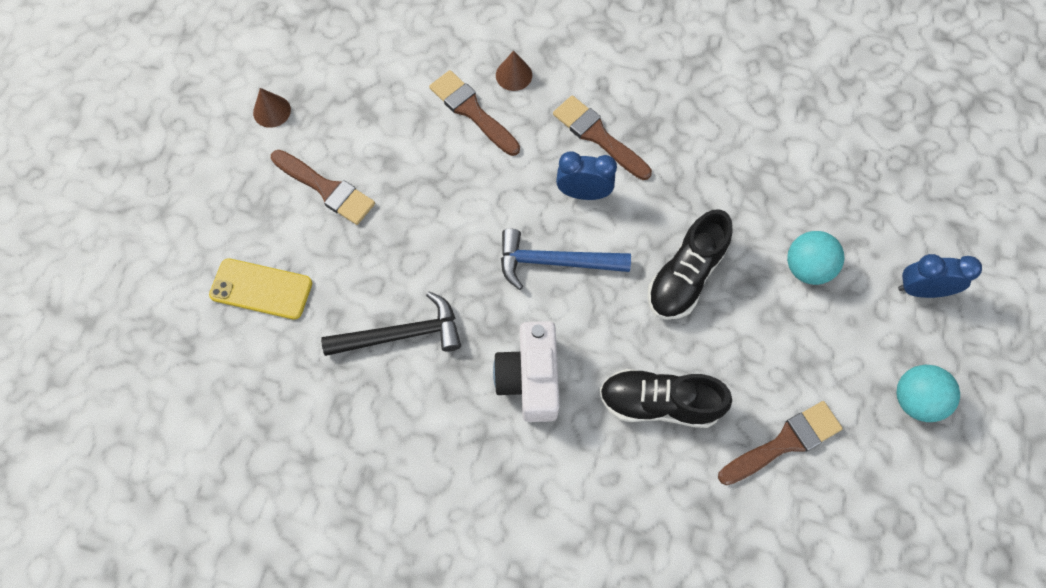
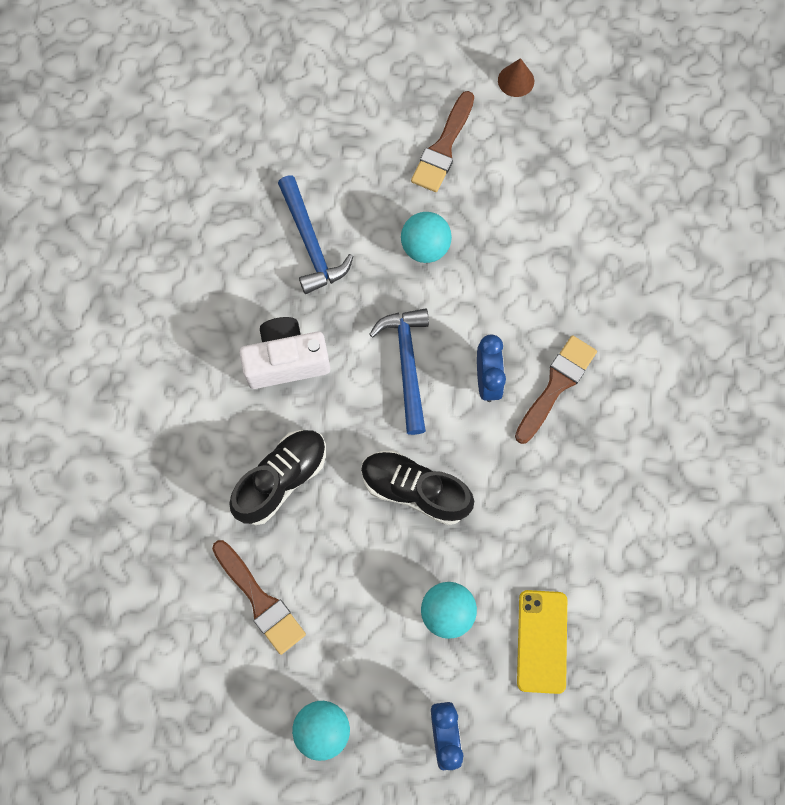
camera: 80 degrees right, 5 degrees up
(261, 289) = (333, 118): yellow phone -> yellow phone (542, 641)
(401, 334) = (311, 243): black hammer -> blue hammer
(433, 224) = (425, 247): none -> turquoise ball
(472, 111) = (558, 259): brown brush -> none
(514, 75) = (610, 291): brown cone -> none
(659, 403) = (281, 480): black shoe -> black shoe turned 45 degrees clockwise

